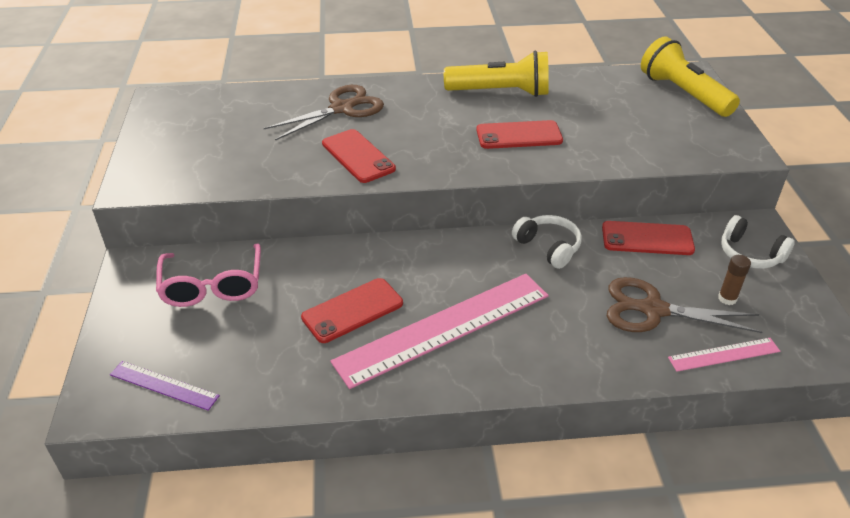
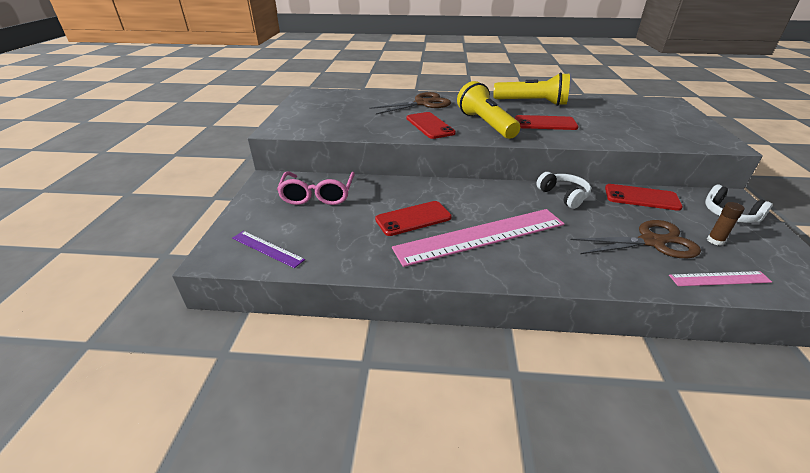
camera: 10 degrees right, 5 degrees down
(653, 310) = (651, 242): brown scissors -> brown scissors turned 150 degrees clockwise
(683, 93) = (666, 111): yellow flashlight -> yellow flashlight (485, 124)

